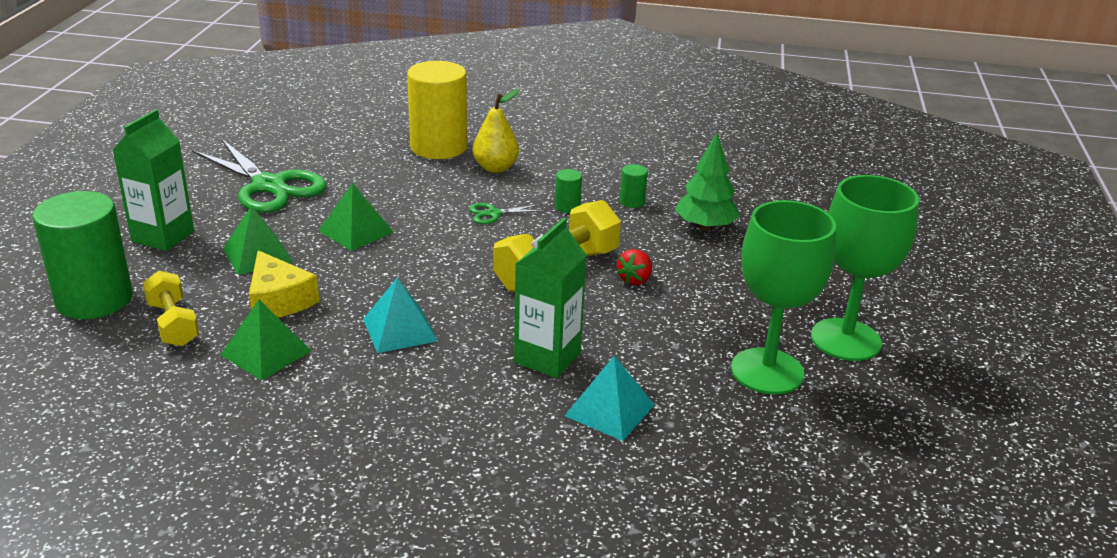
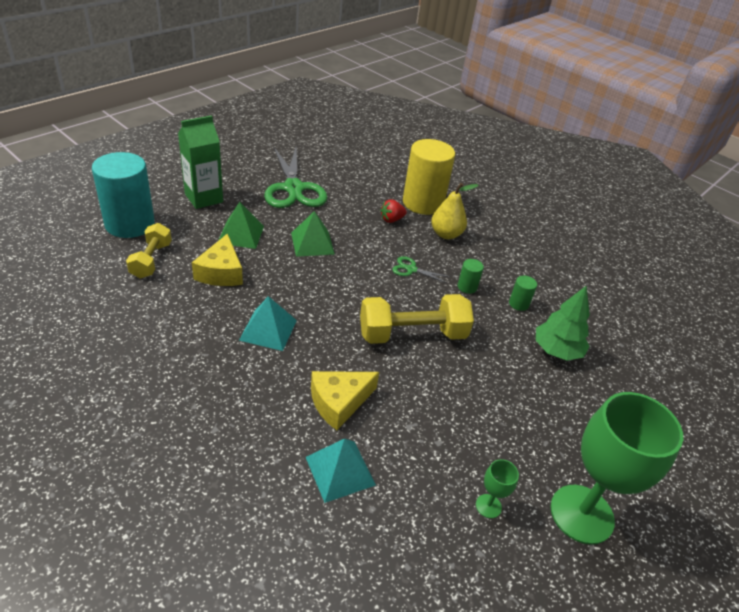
camera: 30 degrees right, 10 degrees up
(94, 299) = (130, 224): green cylinder -> turquoise cylinder
(266, 352) = (178, 306): green pyramid -> none
(547, 357) = (339, 402): green carton -> yellow cheese
(635, 279) = (460, 370): red strawberry -> red strawberry (391, 220)
(767, 371) = (488, 506): green goblet -> green goblet, size x0.41

